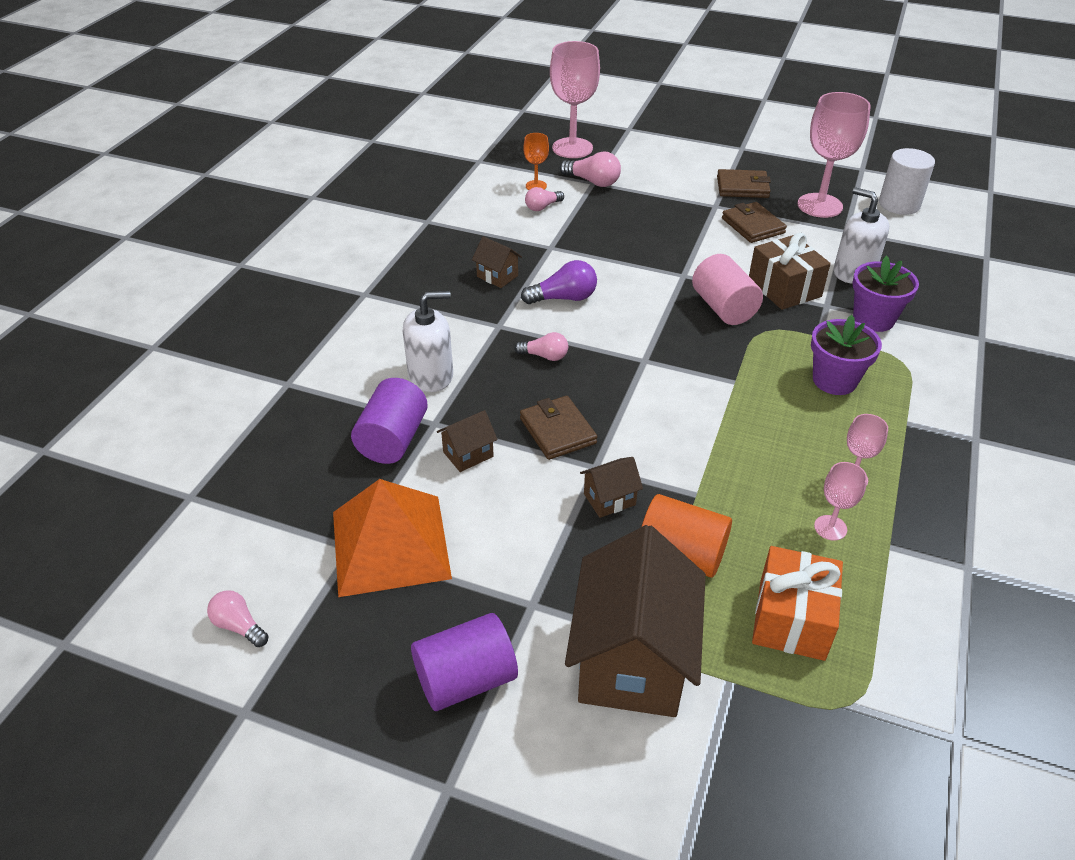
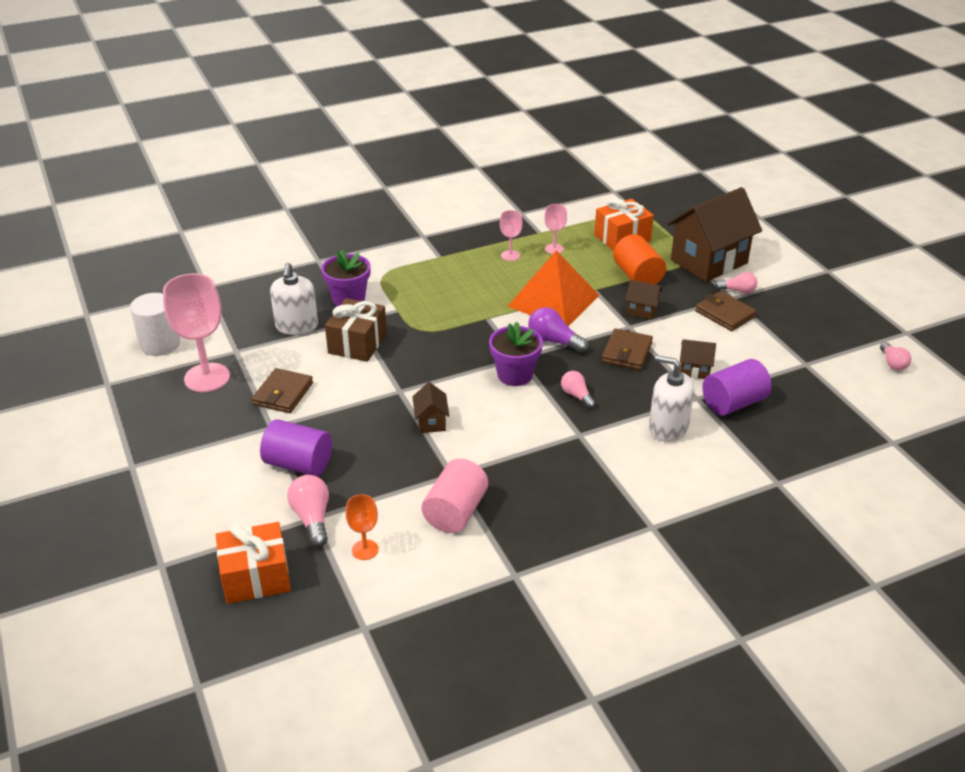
camera: 135 degrees left, 5 degrees down
(390, 544) = (782, 354): orange pyramid -> orange pyramid (553, 301)
(466, 679) = (790, 292): purple cylinder -> purple cylinder (298, 464)
(497, 276) = (529, 474): brown house -> brown house (431, 422)
(542, 207) = (397, 520): pink light bulb -> pink light bulb (738, 291)
(564, 298) = (506, 426): purple light bulb -> purple light bulb (554, 341)
(572, 148) = (256, 577): pink goblet -> orange gift
(723, 308) = (417, 355): pink cylinder -> pink cylinder (455, 512)
(742, 187) = (218, 428): brown wallet -> brown wallet (725, 314)
(834, 380) = (435, 288): purple flower pot -> purple flower pot (515, 375)

